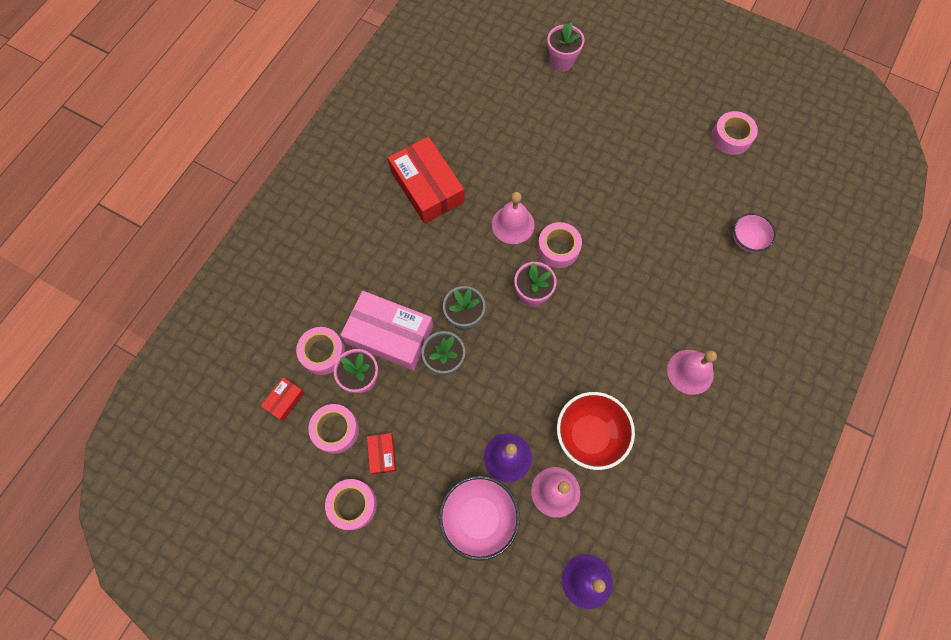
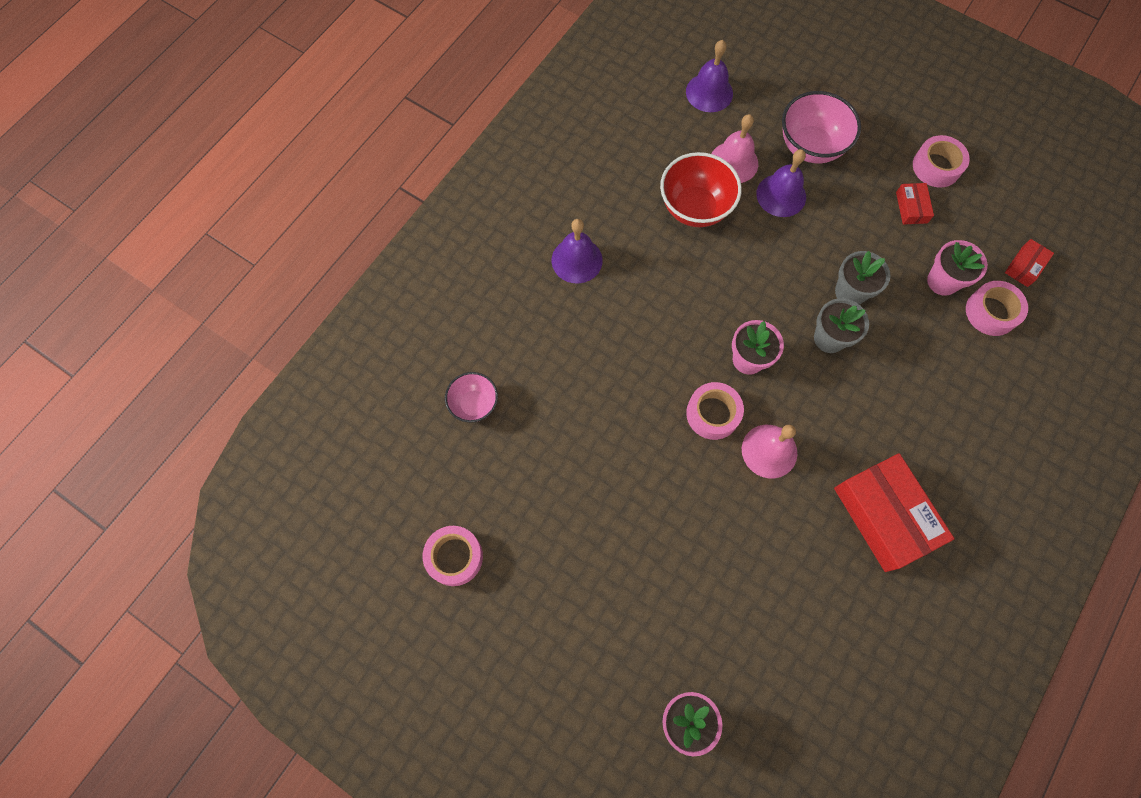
camera: 175 degrees left, 0 degrees up
(335, 430) = (964, 233): pink tape -> none
(389, 335) = (916, 326): pink box -> none
(690, 372) = (577, 260): pink bell -> purple bell

